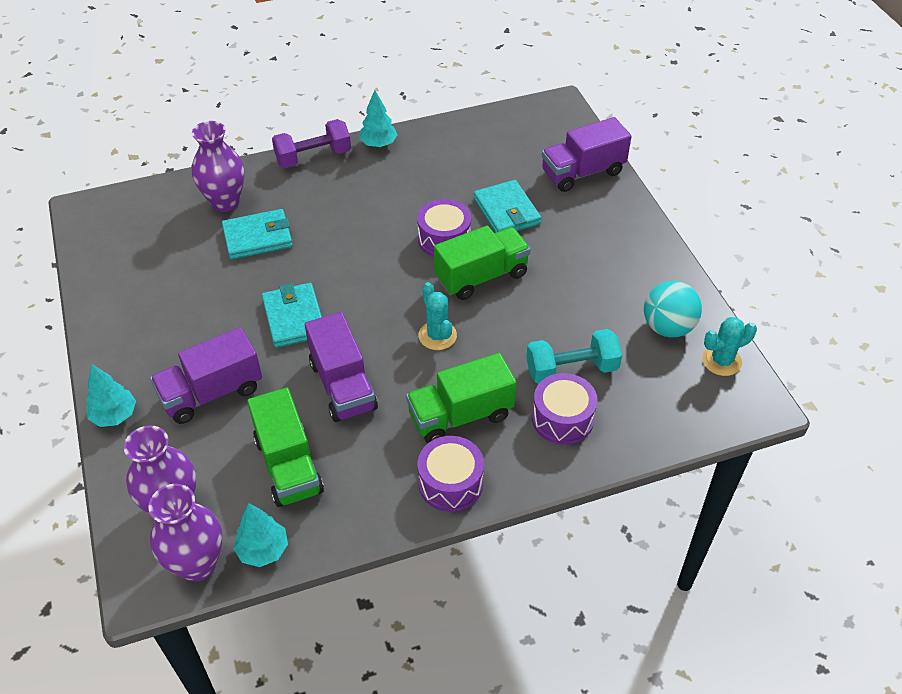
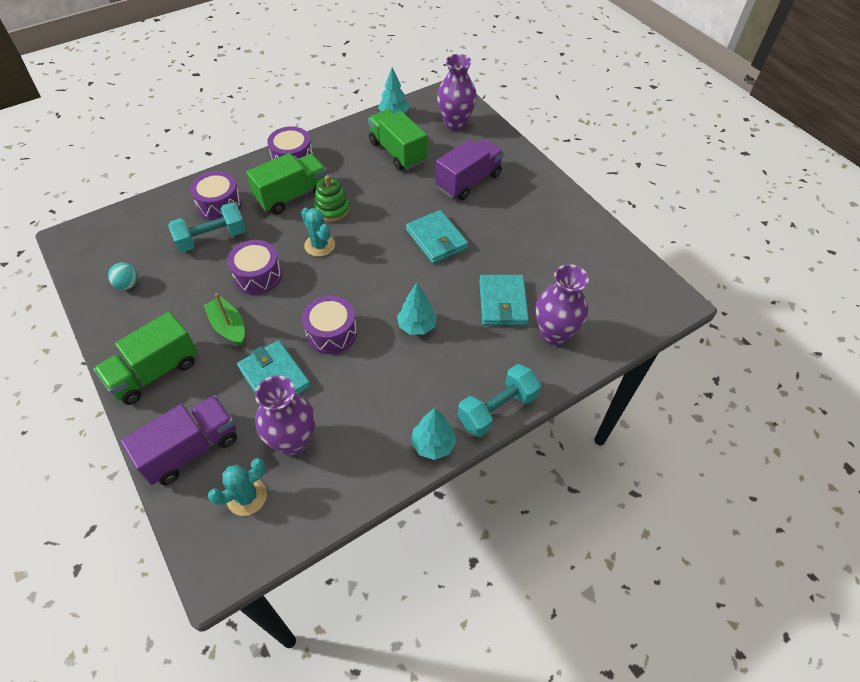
camera: 165 degrees right, 5 degrees up
(115, 415) = (522, 159): turquoise tree -> turquoise tree (417, 326)
(197, 564) = (426, 104): purple vase -> purple vase (293, 441)
(257, 237) = (503, 302): turquoise wallet -> turquoise wallet turned 60 degrees counterclockwise
(313, 157) = (497, 409): purple dumbbell -> turquoise dumbbell
(343, 385) = (380, 200): purple truck -> none
(411, 383) = (332, 210): none -> green stacking toy
(481, 276) = (291, 301): green truck -> green truck (155, 372)
(516, 311) = (258, 276): none -> purple drum
(550, 263) = (228, 327): none -> green boat
(668, 327) = (128, 284): turquoise ball -> turquoise ball, size x0.57
(721, 361) = (89, 265): turquoise cactus -> turquoise cactus (246, 496)

